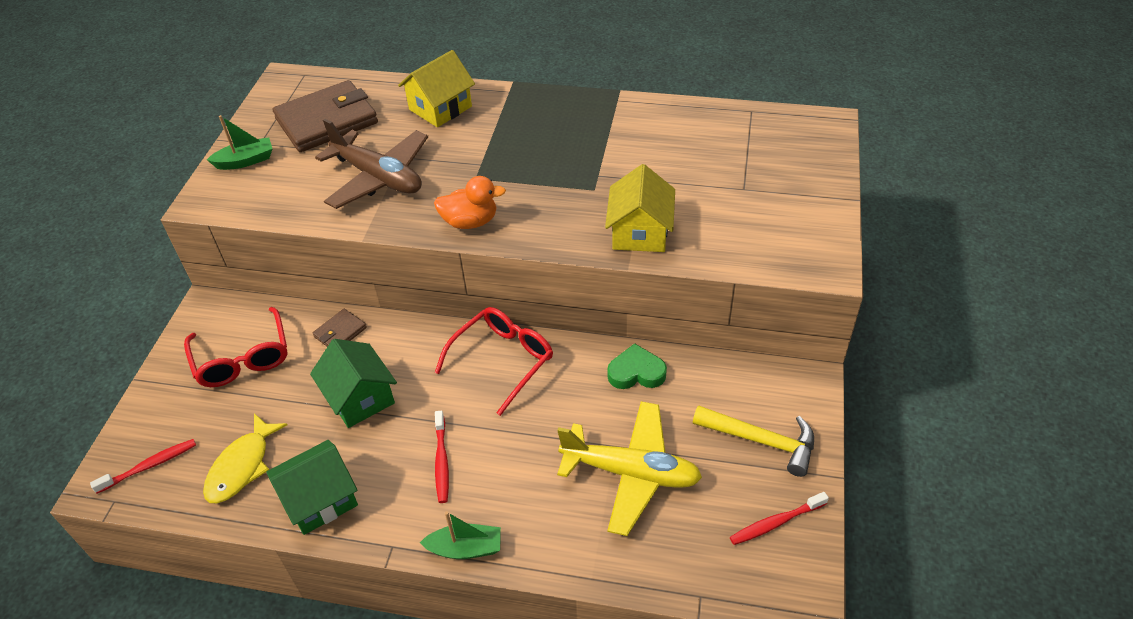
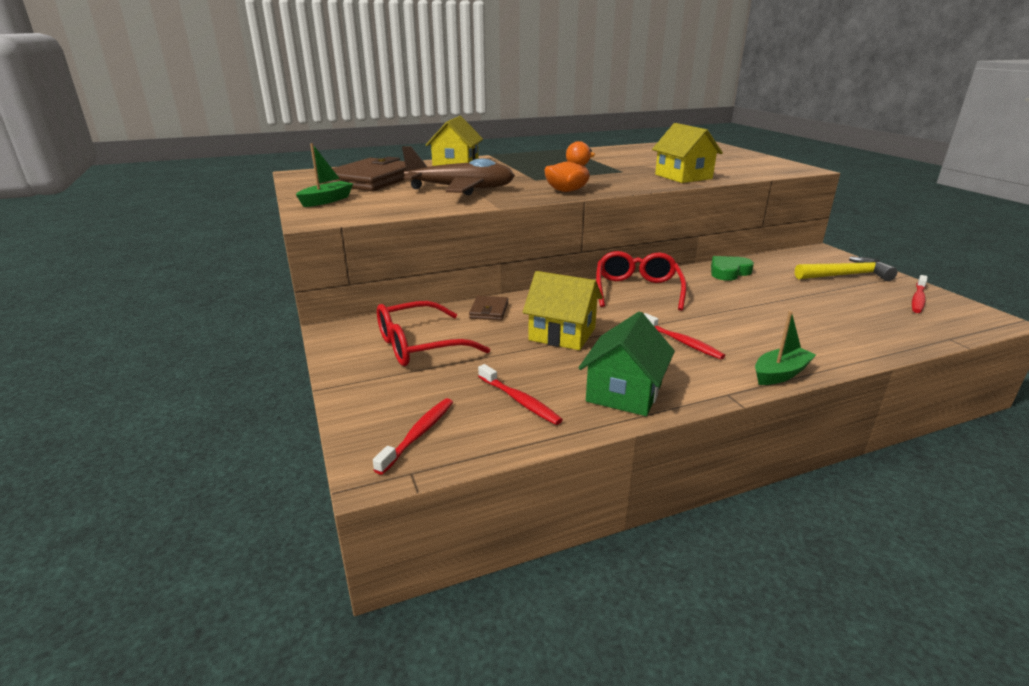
camera: 35 degrees left, 20 degrees down
(242, 466) = (519, 401): yellow fish -> red toothbrush
(243, 358) = (419, 346): red glasses -> red glasses turned 120 degrees clockwise
(360, 398) = (562, 334): green house -> yellow house
(631, 473) = (808, 307): yellow plane -> none

